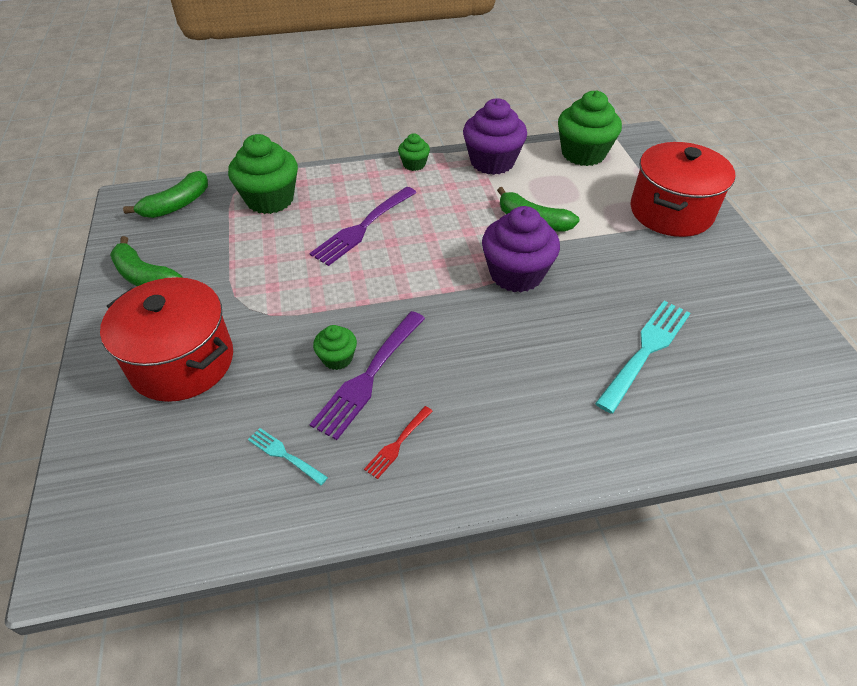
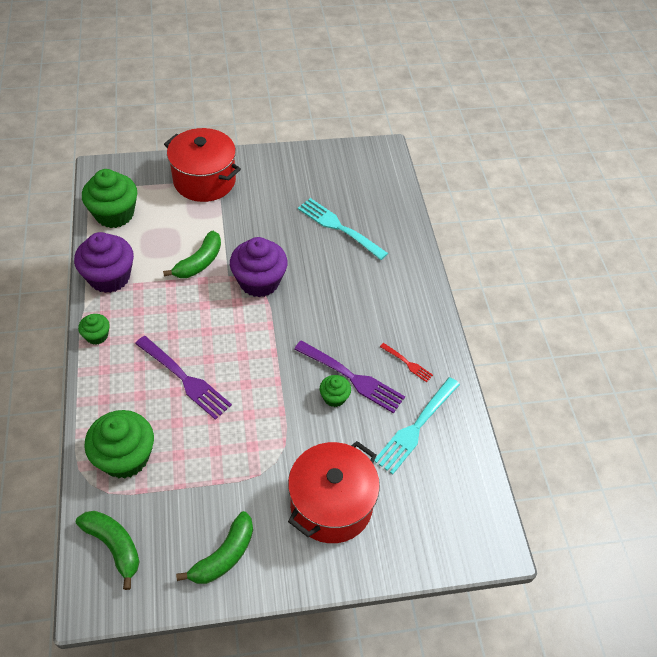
camera: 90 degrees left, 5 degrees up
(285, 455) = (416, 426): turquoise fork -> turquoise fork, size x1.98

